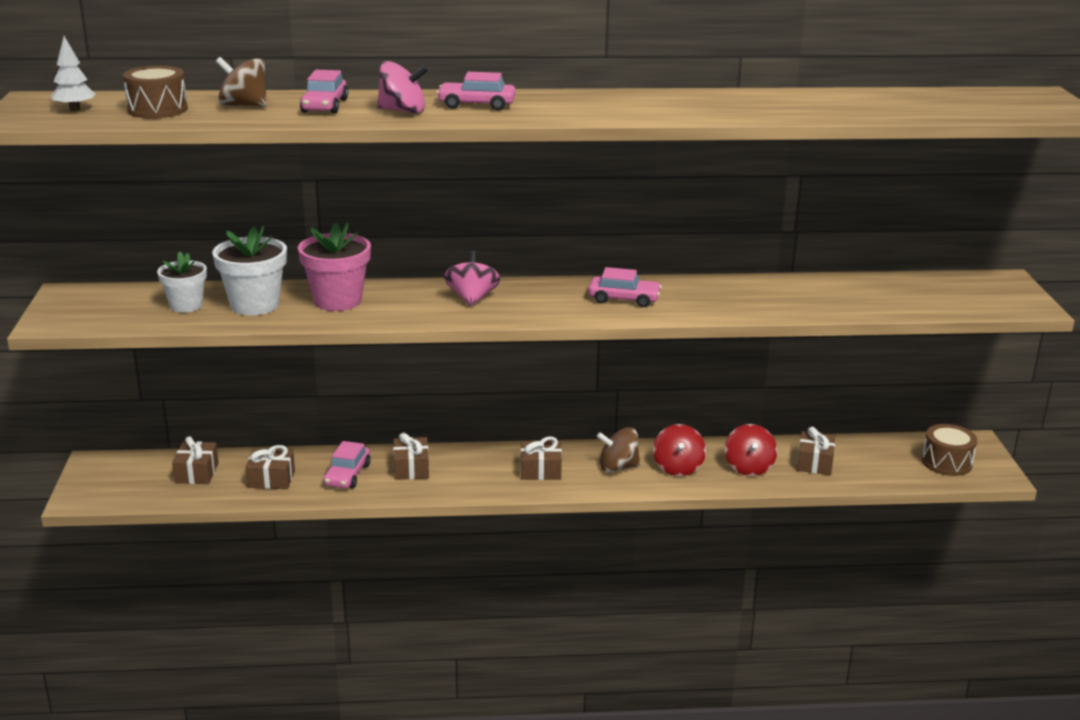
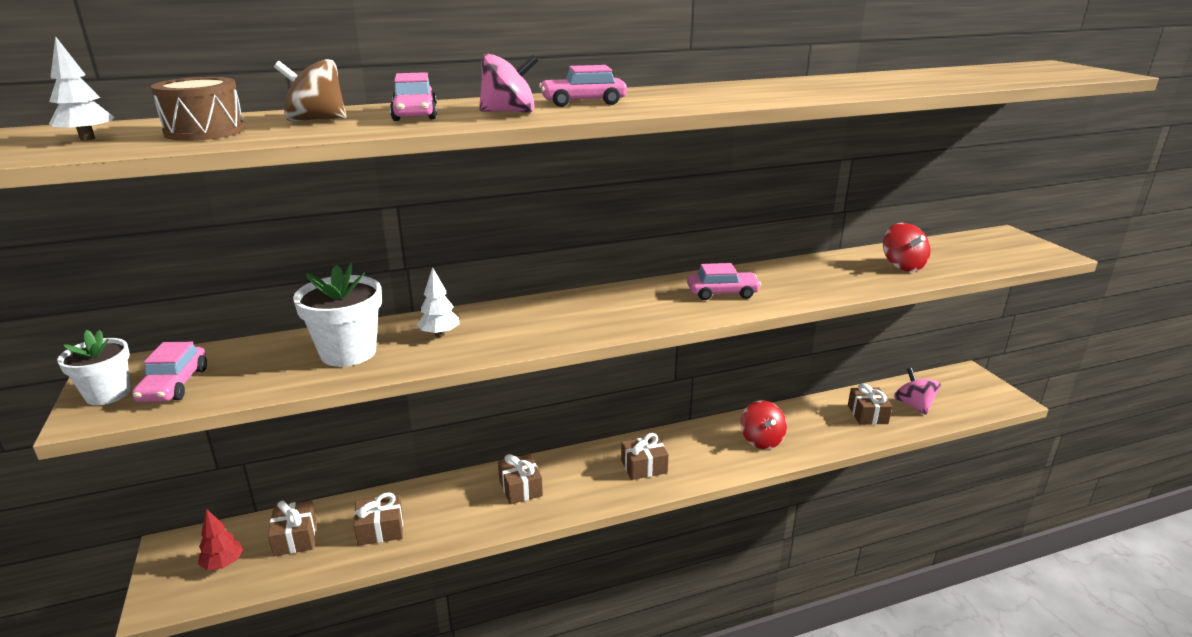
camera: 15 degrees left, 0 degrees up
(133, 482) = (223, 564): none -> red tree
(186, 305) = (266, 365): white flower pot -> white flower pot (108, 394)
(337, 301) = (439, 334): pink flower pot -> white tree
(347, 475) = (459, 508): pink car -> pink car (174, 385)
(472, 298) = (578, 312): pink spinning top -> pink spinning top (913, 405)
(618, 467) = (710, 449): brown spinning top -> none
(749, 467) = (819, 428): red spinning top -> red spinning top (902, 265)
(946, 462) = (965, 395): brown drum -> none

